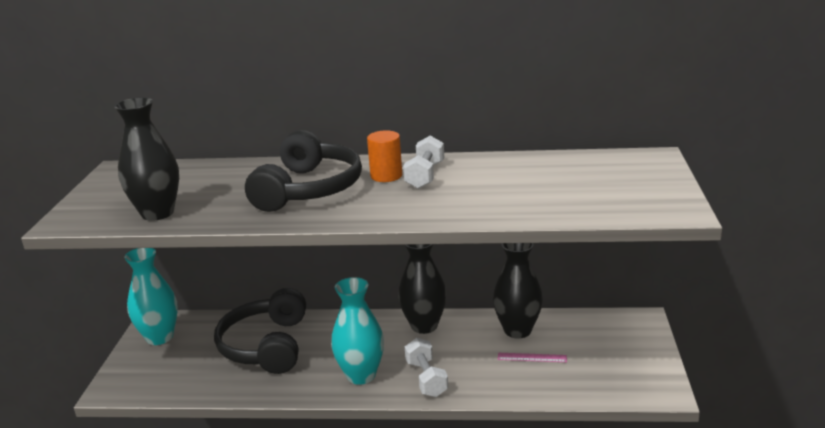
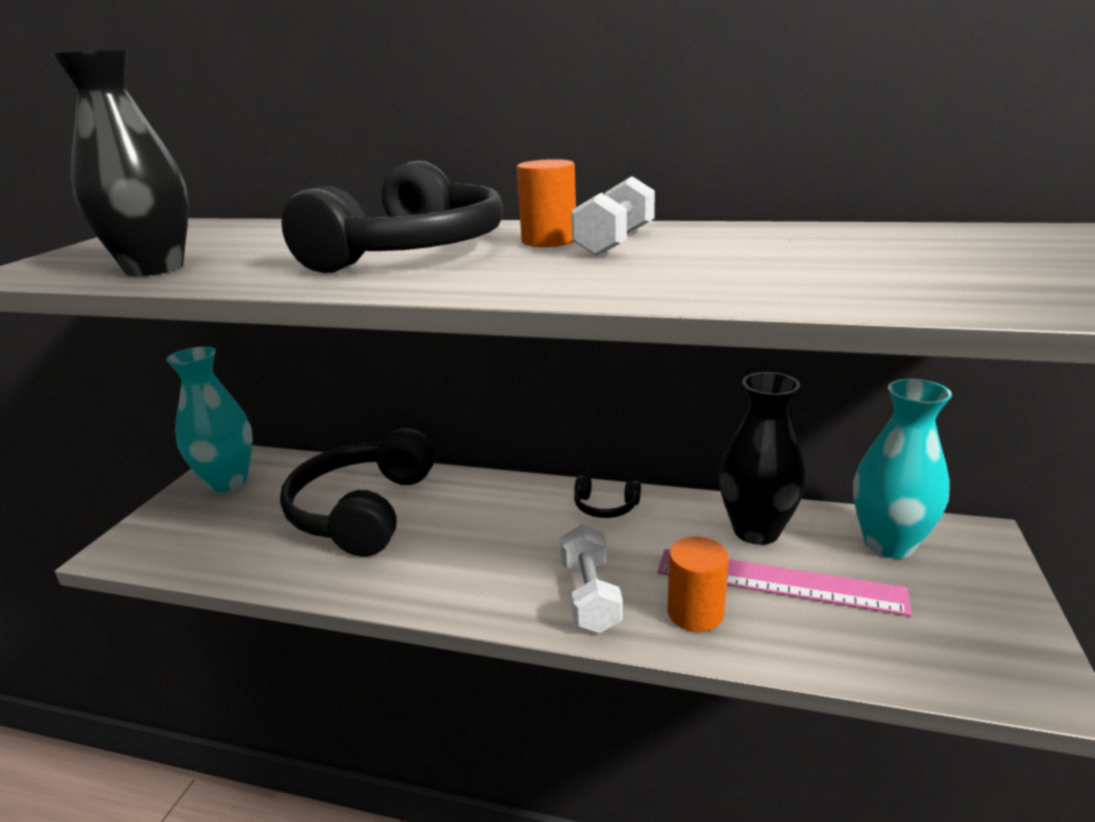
camera: 10 degrees right, 0 degrees up
(361, 375) = (485, 576): turquoise vase -> turquoise vase (889, 543)
(424, 326) = (605, 506): black vase -> black headphones
(487, 380) = (695, 612): none -> orange cylinder
(532, 357) = (778, 581): pink ruler -> pink ruler, size x2.00

